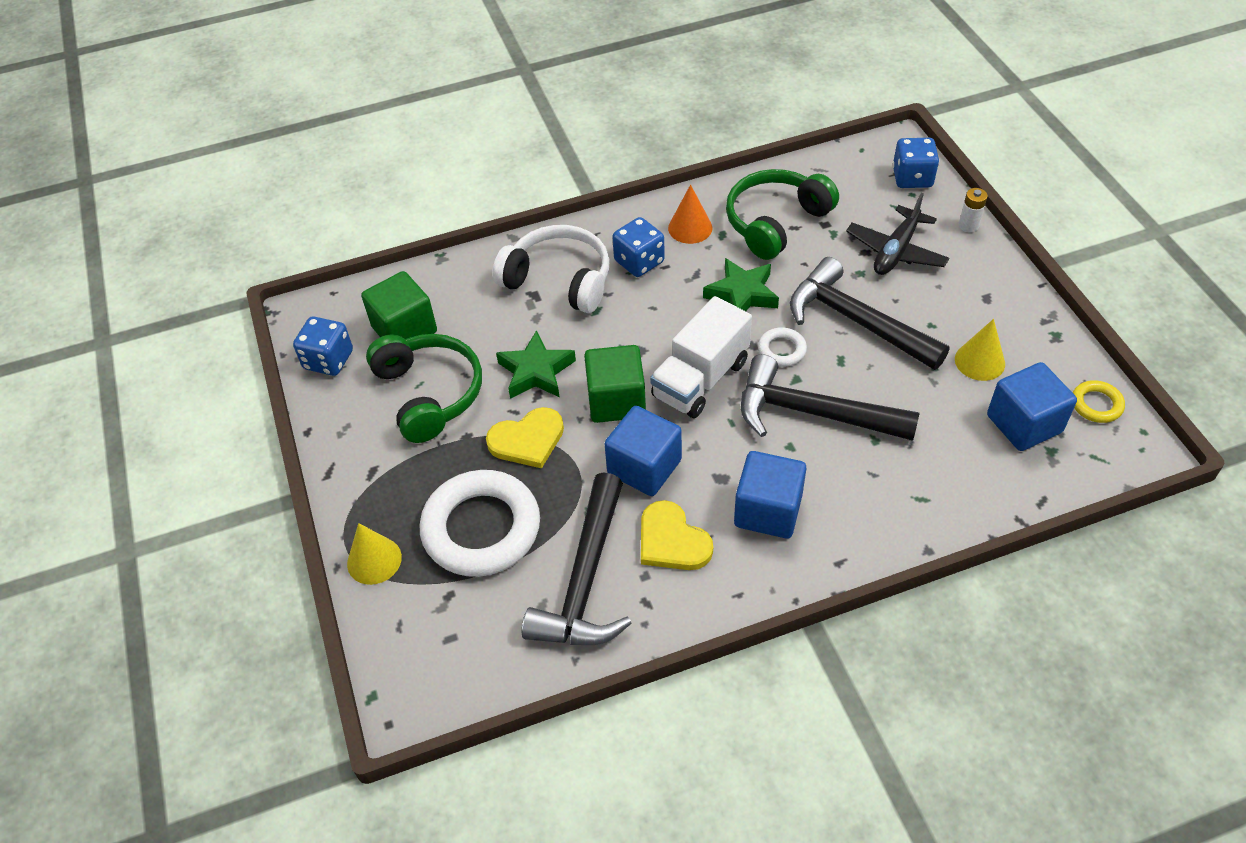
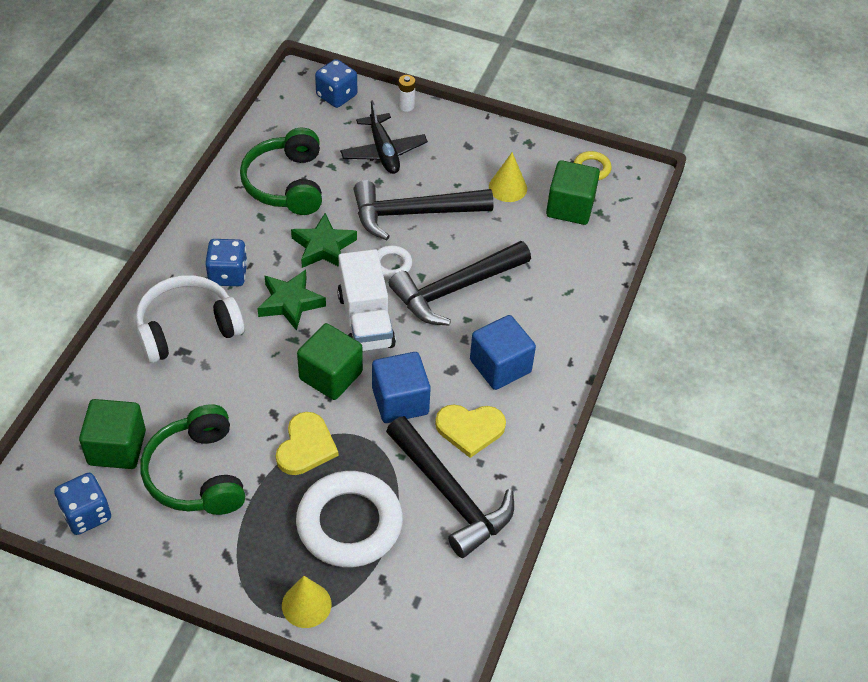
camera: 55 degrees left, 0 degrees up
(429, 394) = (197, 474): green headphones -> green headphones turned 120 degrees counterclockwise
(536, 372) = (253, 399): green star -> green star (290, 303)
(690, 228) = (233, 227): orange cone -> none
(1024, 424) = (570, 207): blue cube -> green cube

